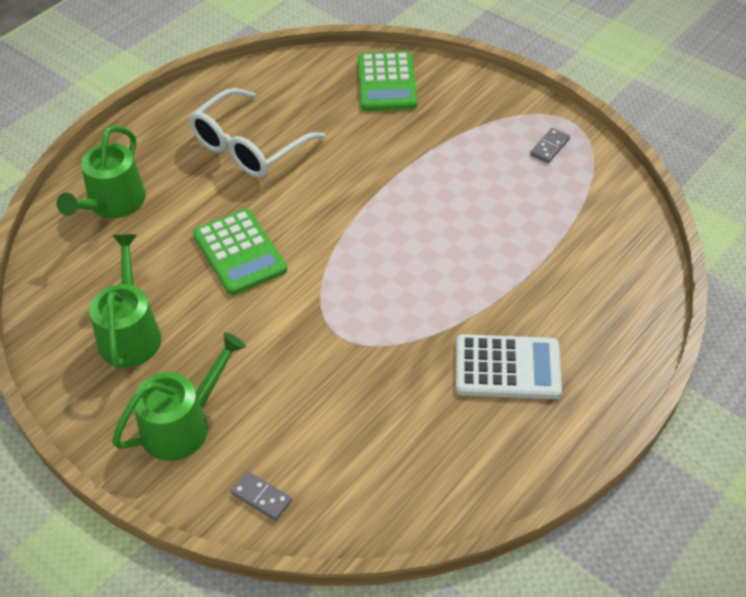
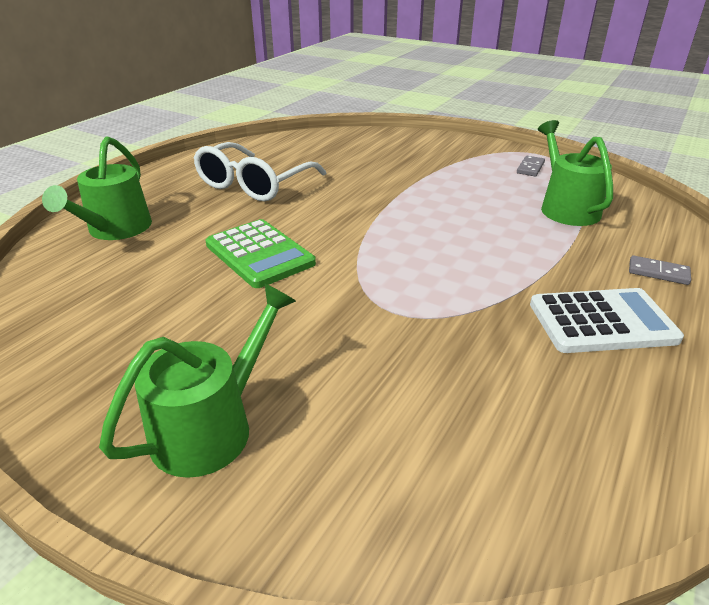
camera: 10 degrees left, 15 degrees down
(130, 333) = (134, 334): green watering can -> green watering can (566, 208)
(261, 497) = (348, 512): grey domino -> grey domino (658, 272)
(387, 83) = (369, 144): green calculator -> none

